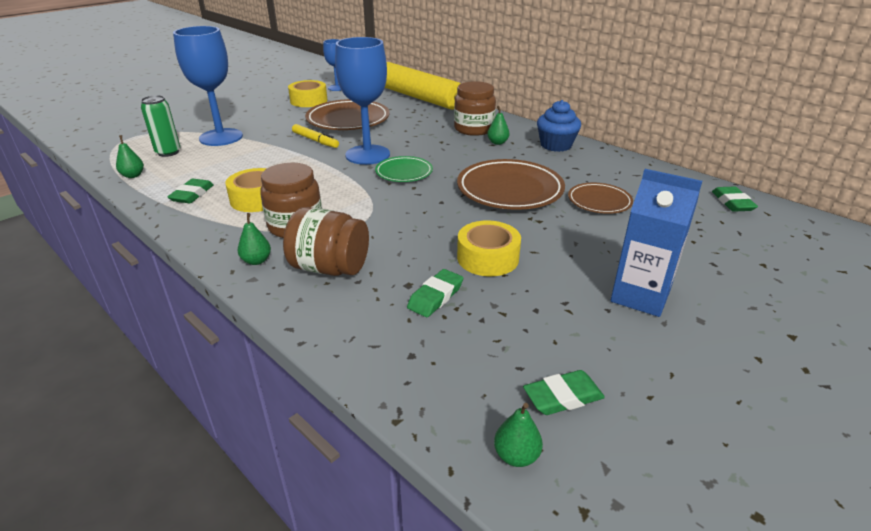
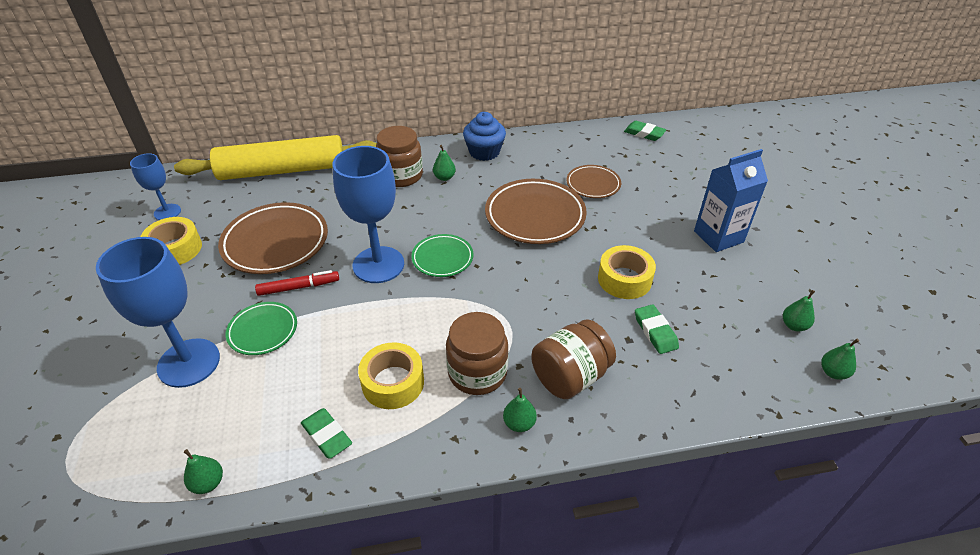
camera: 55 degrees left, 10 degrees up
(168, 152) = (174, 428): green can -> none
(265, 145) = (263, 331): none -> green plate
(315, 140) = (299, 287): yellow marker -> red marker
(563, 397) = (794, 325): green eraser -> green pear

